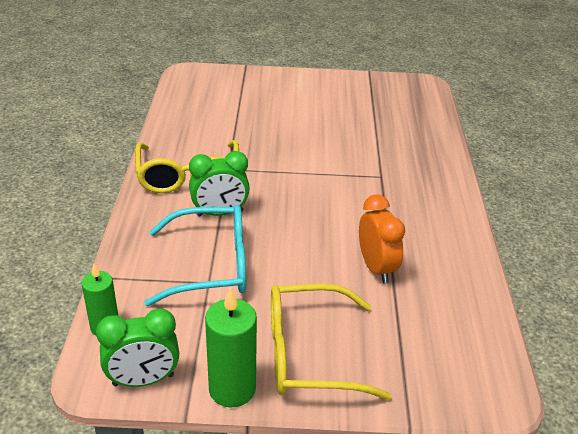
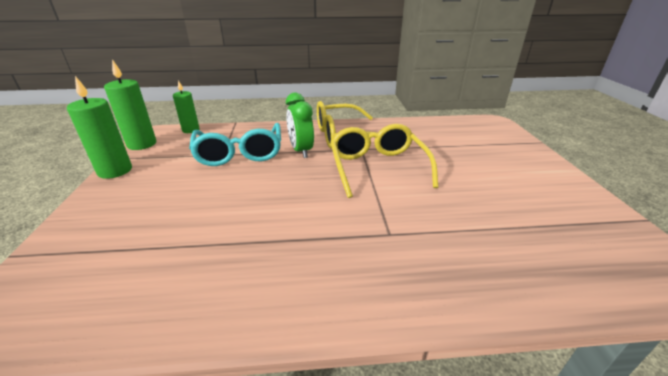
camera: 85 degrees right, 5 degrees down
(143, 380) = (142, 144): green clock -> green candle
(308, 354) = (128, 198): yellow glasses -> yellow glasses (377, 167)
(376, 268) = (223, 232): orange clock -> none

